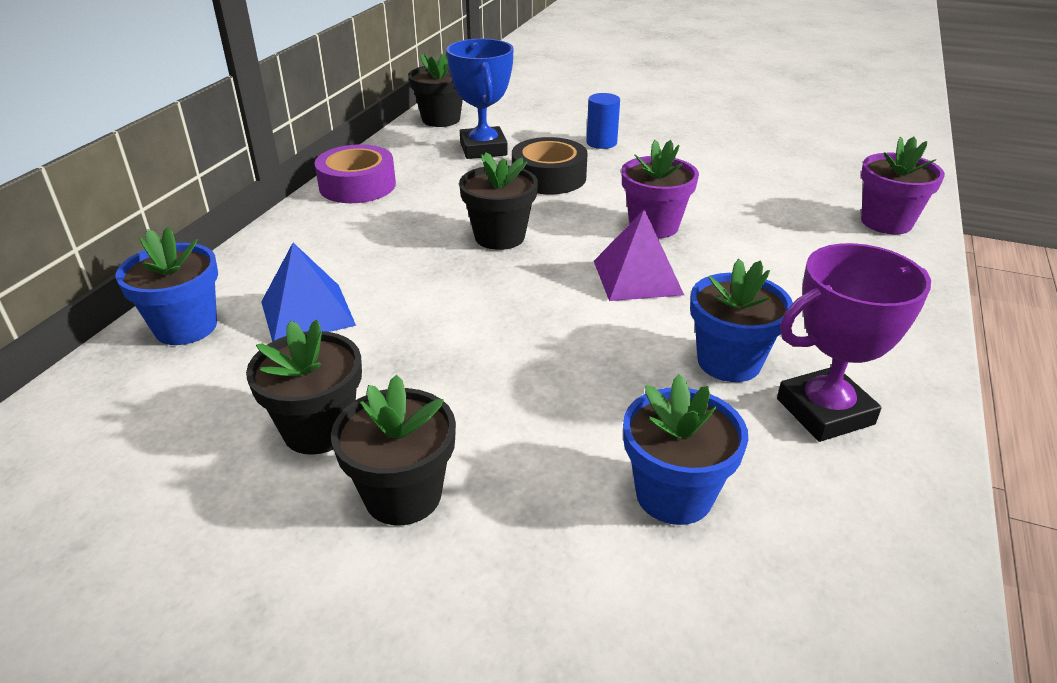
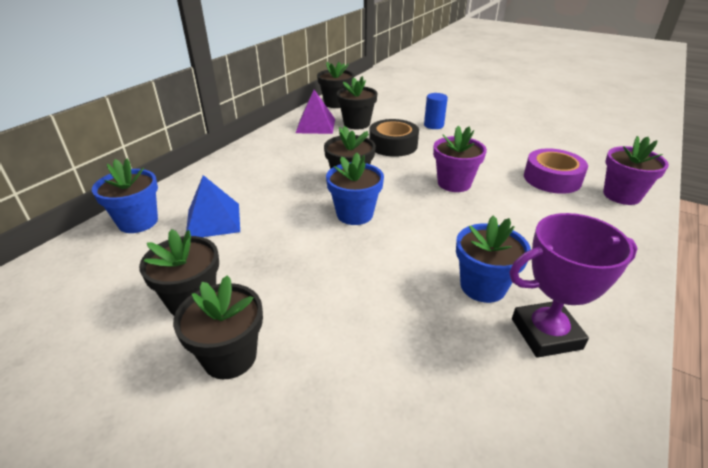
camera: 10 degrees right, 0 degrees up
(357, 185) = (272, 141): purple tape -> purple tape (552, 179)
(483, 149) = (356, 124): blue trophy -> black flower pot
(637, 277) = (433, 218): purple pyramid -> purple pyramid (316, 125)
(674, 494) = (417, 384): blue flower pot -> blue flower pot (354, 214)

